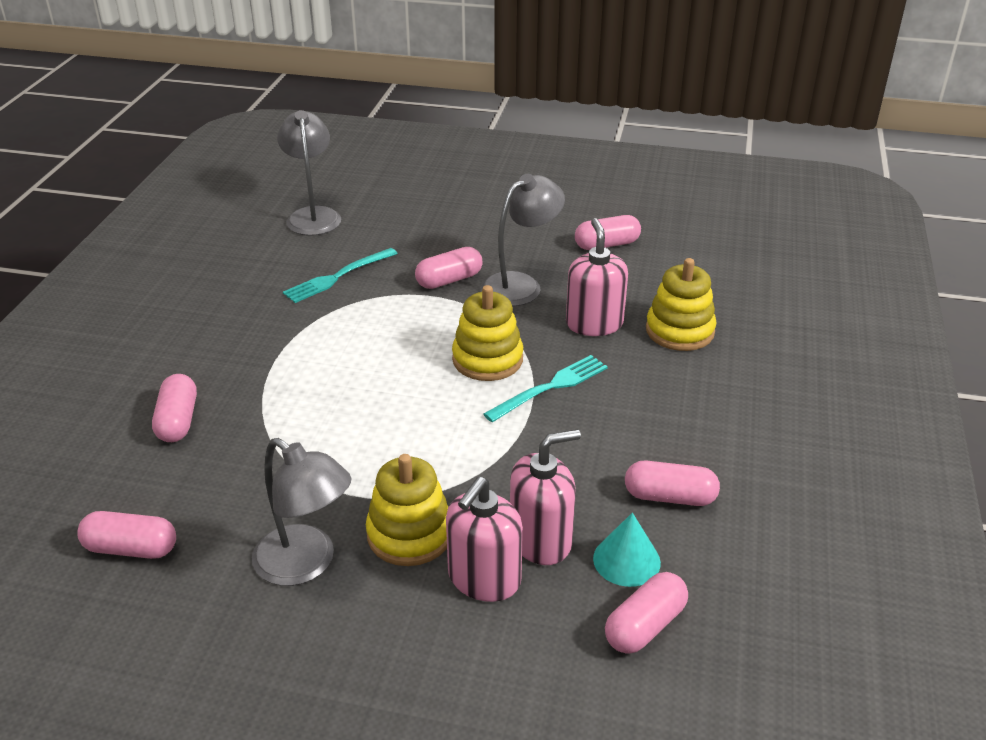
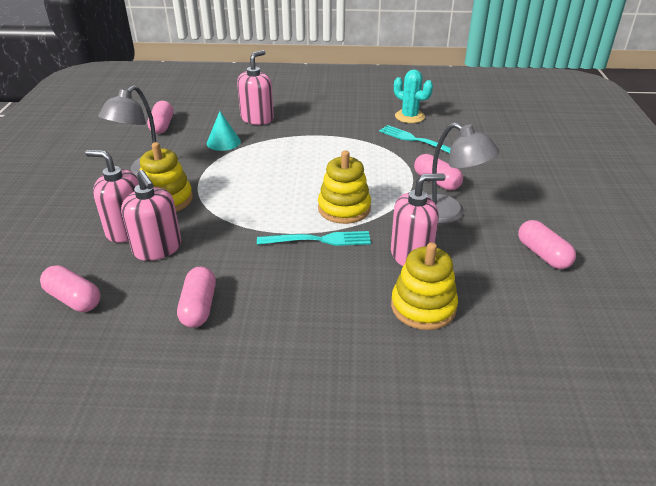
camera: 80 degrees right, 0 degrees up
(178, 421) = (257, 118): pink capsule -> pink soap dispenser
(265, 270) = (409, 116): none -> turquoise cactus
(313, 215) = (485, 121): grey lamp -> none
(551, 387) = (320, 240): turquoise fork -> turquoise fork turned 45 degrees counterclockwise
(626, 560) = (135, 288): turquoise cone -> turquoise cone (223, 142)

